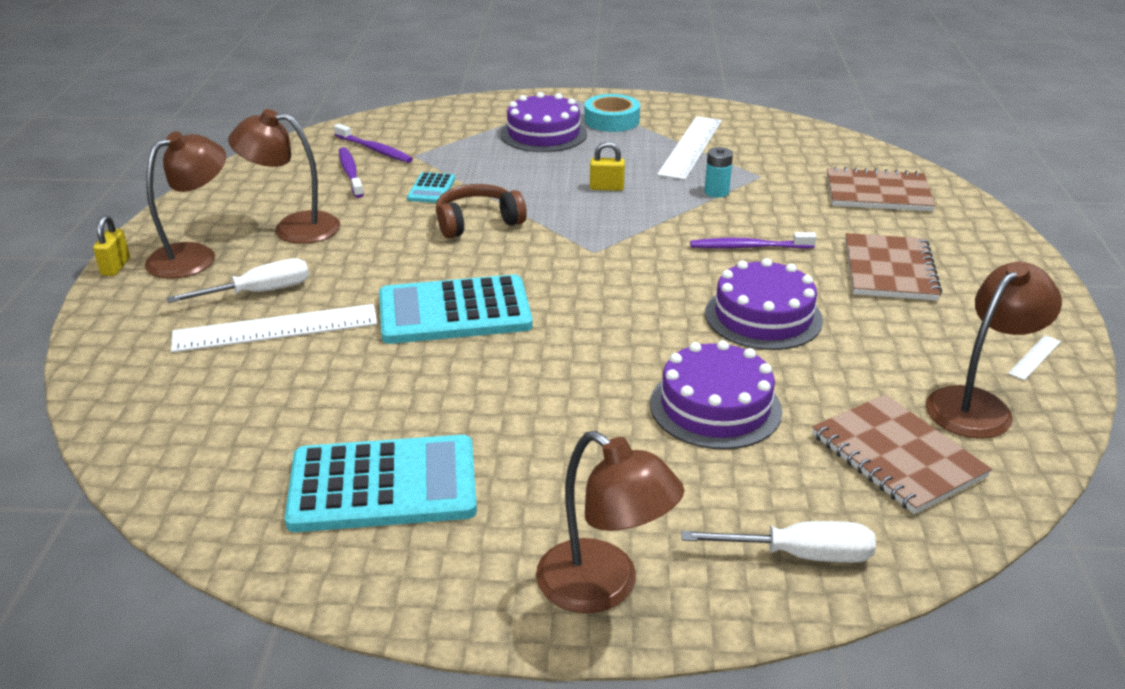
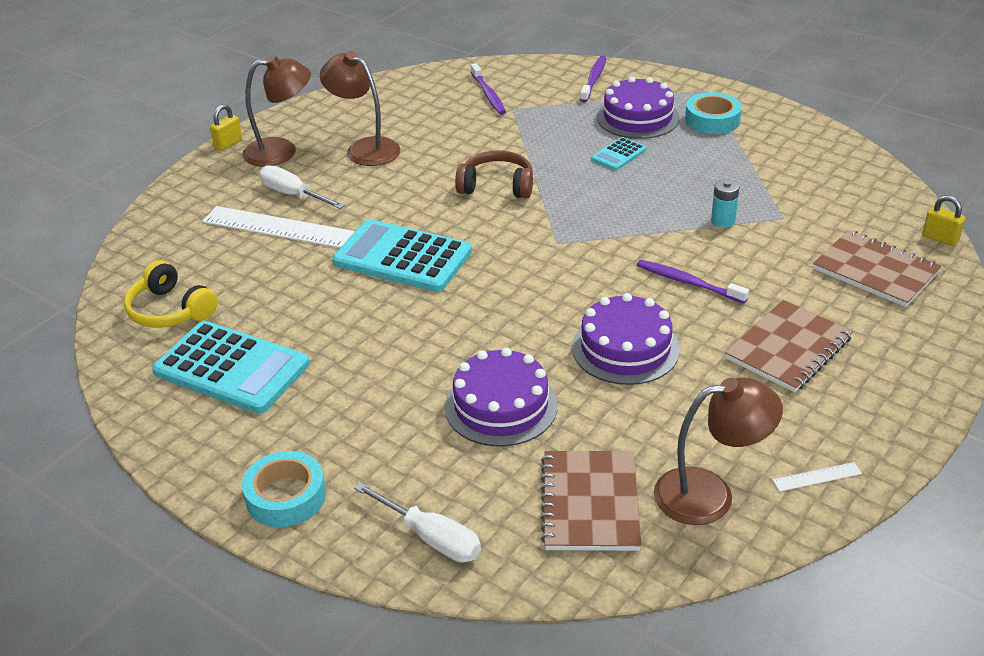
camera: 35 degrees right, 5 degrees up
(232, 455) = (170, 310): none -> yellow headphones
(258, 292) = (293, 195): white screwdriver -> white screwdriver turned 150 degrees counterclockwise
(350, 173) = (449, 112): purple toothbrush -> purple toothbrush (594, 79)
(431, 189) = (494, 144): turquoise calculator -> turquoise calculator (618, 154)
(603, 587) = (286, 496): brown lamp -> turquoise tape
(606, 188) = (632, 187): yellow padlock -> yellow padlock (940, 238)
(691, 147) = (753, 169): white ruler -> none

